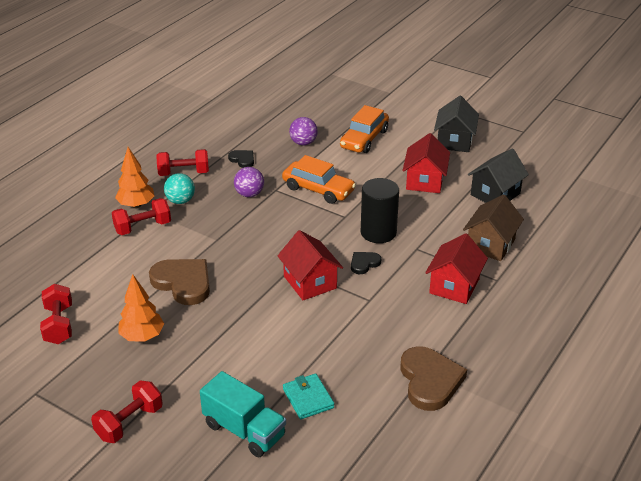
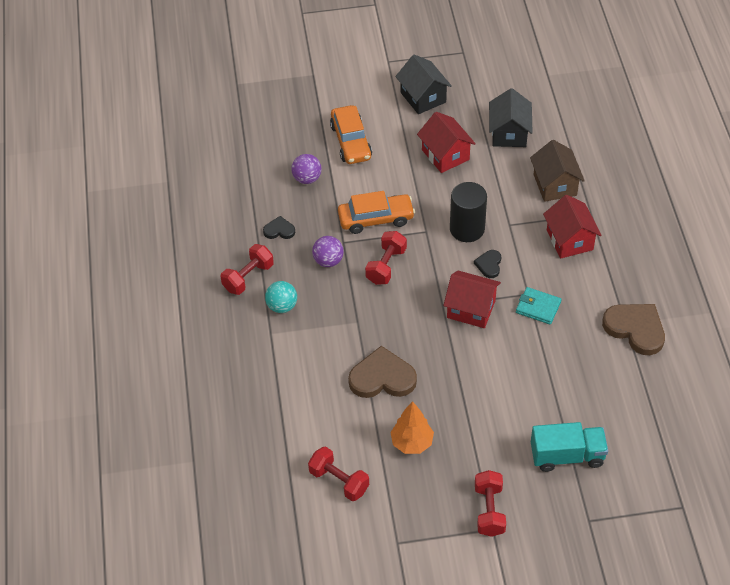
camera: 40 degrees left, 15 degrees up
(136, 205) = (251, 336): orange tree -> none
(143, 227) = (285, 352): red dumbbell -> red dumbbell (386, 266)
(308, 398) = (578, 401): turquoise wallet -> turquoise wallet (538, 307)

